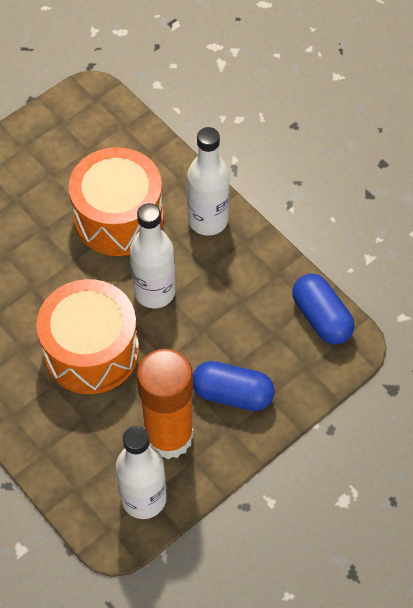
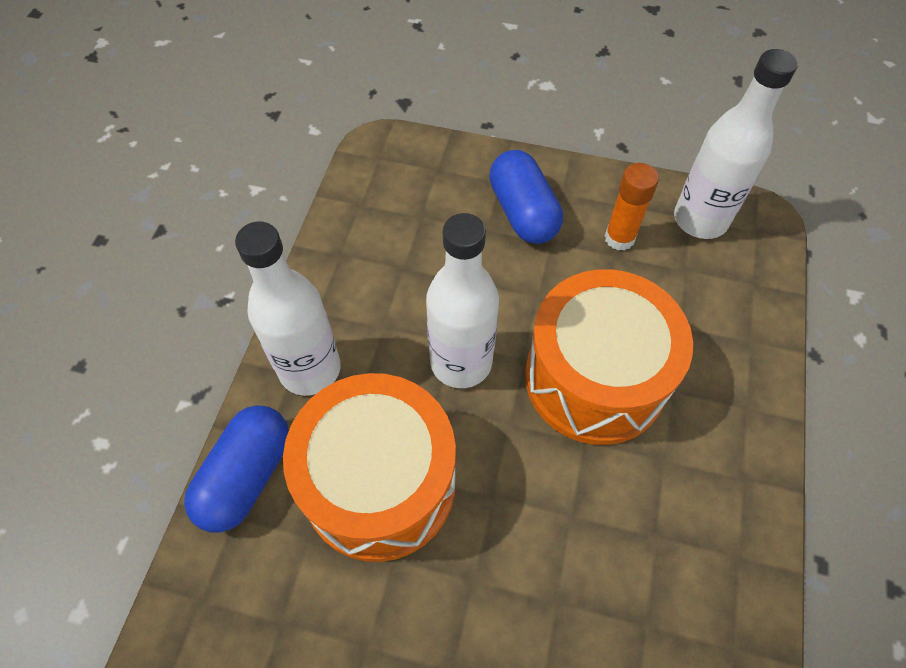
camera: 125 degrees left, 0 degrees up
(169, 436) = (619, 238): orange glue stick -> orange glue stick, size x0.49
(321, 317) = (368, 186): blue capsule -> blue capsule (247, 476)

